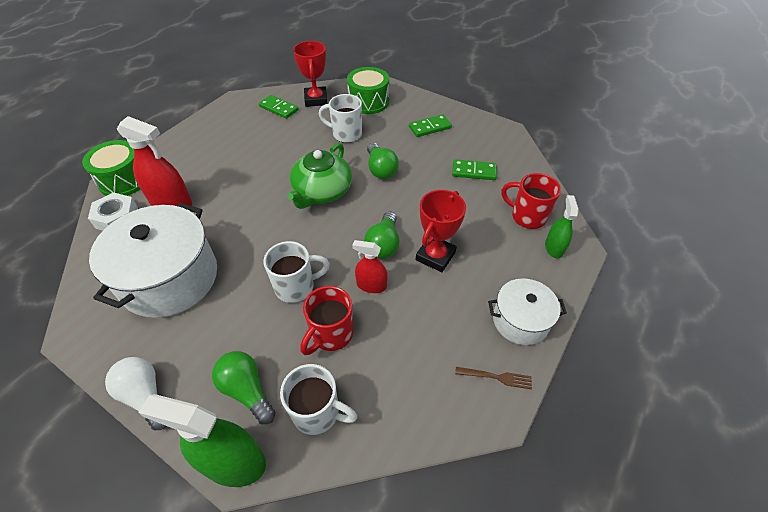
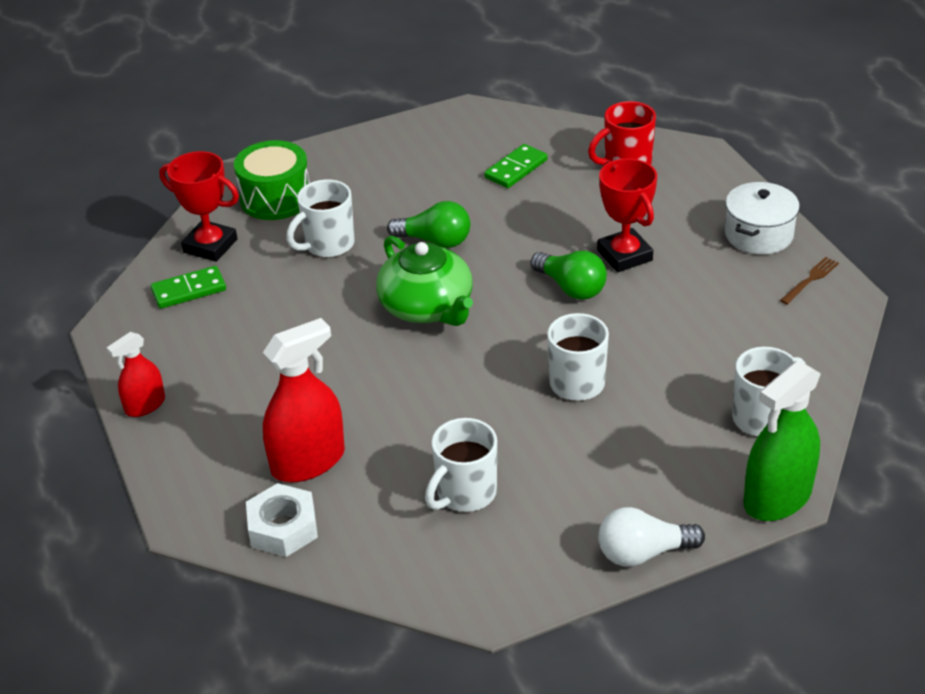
camera: 55 degrees left, 10 degrees down
(124, 180) = (195, 504): green drum -> none
(170, 278) = (465, 494): white pot -> white mug
(247, 390) = (696, 464): green light bulb -> none
(331, 334) = (671, 376): red mug -> none
(371, 285) = (626, 320): red spray bottle -> red spray bottle (145, 405)
(430, 127) = (394, 167): green domino -> none
(554, 248) = (686, 168): green spray bottle -> none

